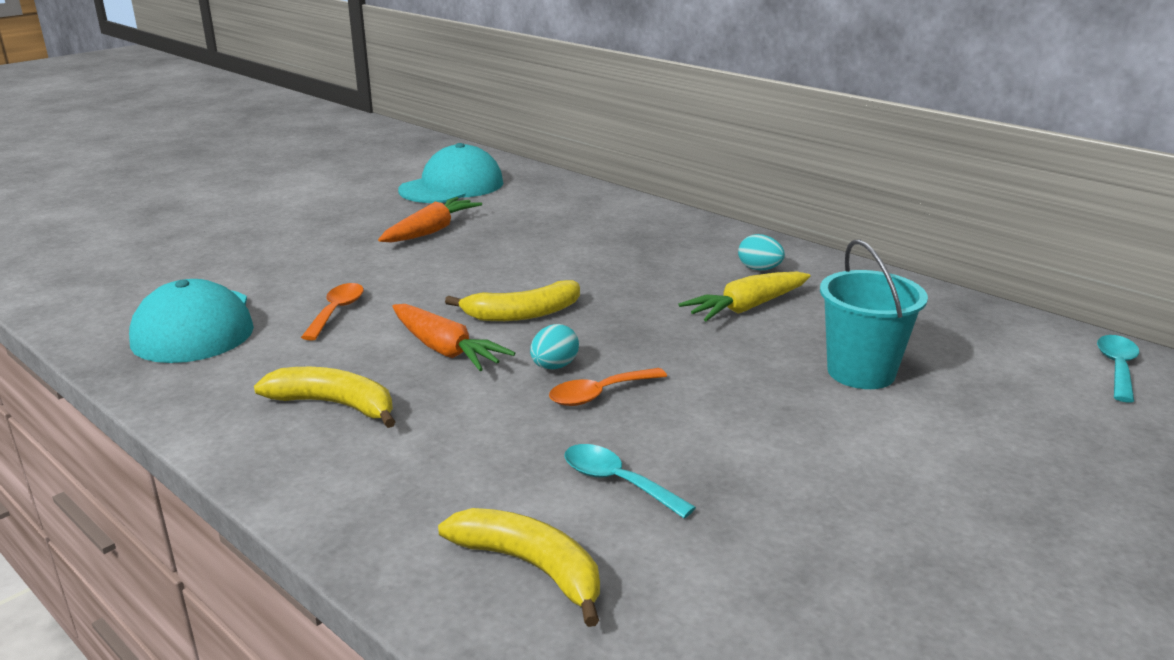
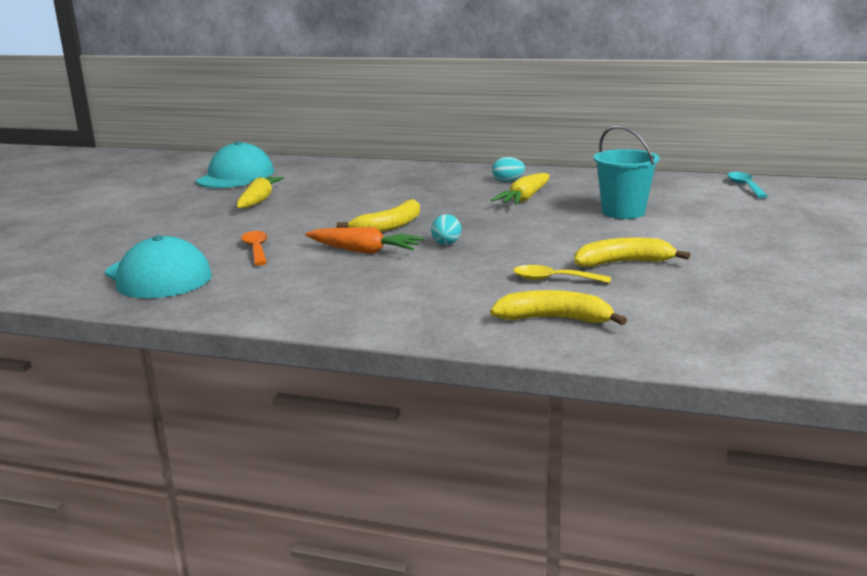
camera: 25 degrees left, 5 degrees down
(335, 405) = (330, 288): yellow banana -> yellow banana (623, 263)
(431, 231) = (259, 200): orange carrot -> yellow carrot
(599, 394) = (491, 249): orange spoon -> none
(616, 482) = (553, 279): turquoise spoon -> yellow spoon

